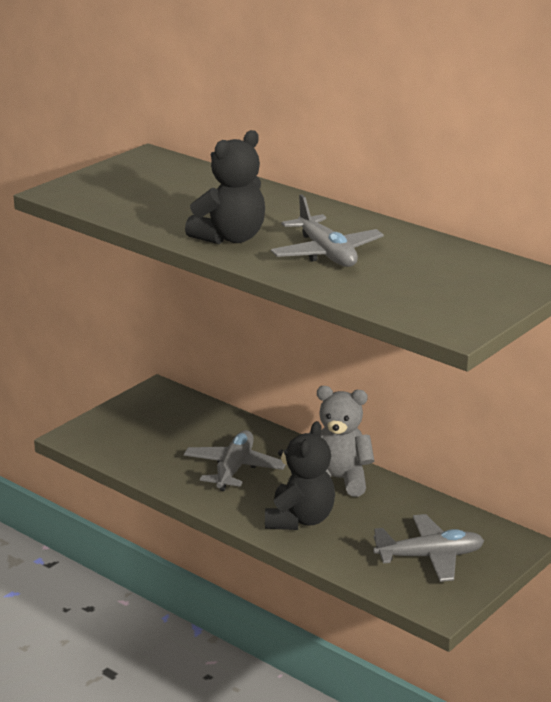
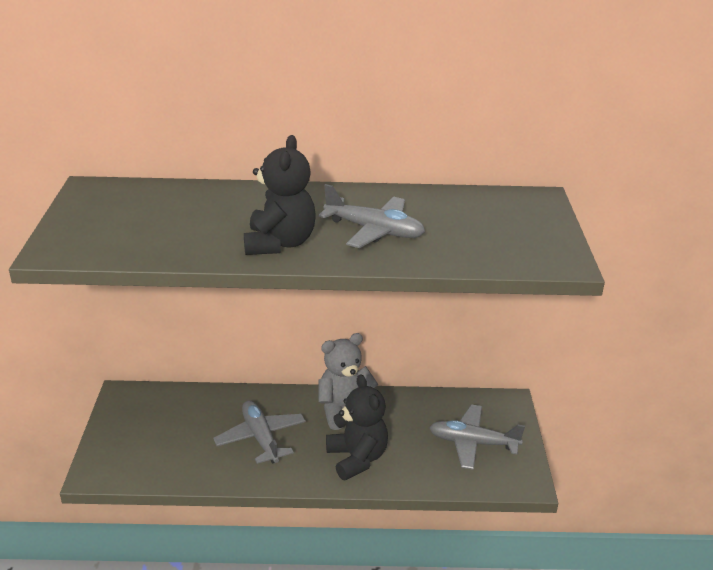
camera: 40 degrees left, 5 degrees up
(429, 557) = (473, 443): grey plane -> grey plane turned 120 degrees counterclockwise

